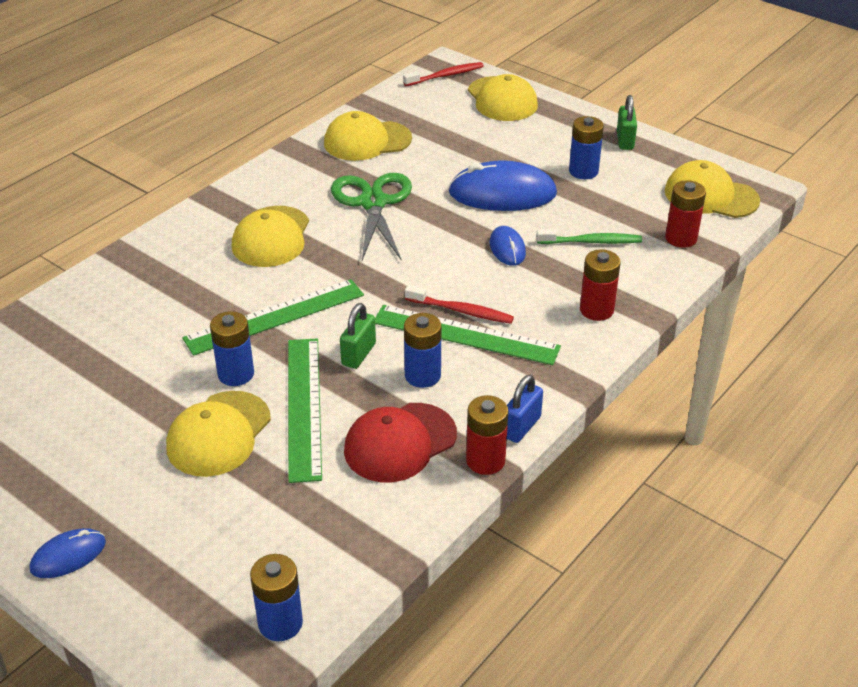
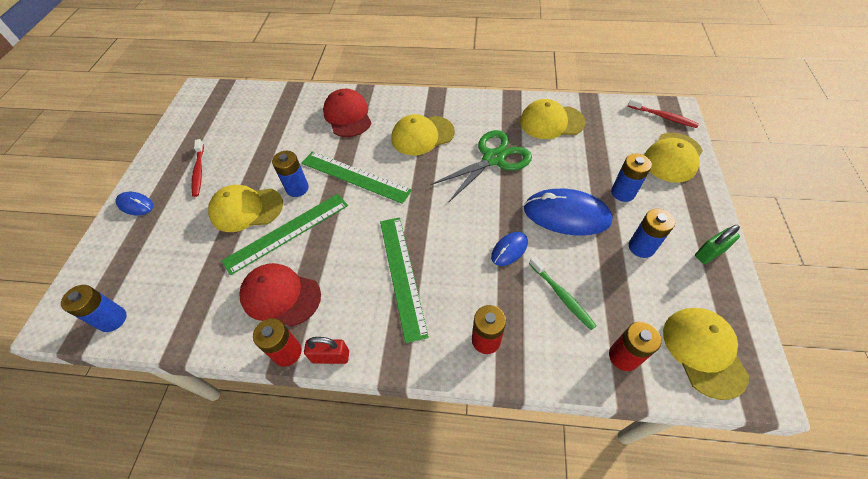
camera: 60 degrees right, 15 degrees up
(152, 283) = (347, 116): none -> red cap
(358, 354) = (347, 231): green padlock -> none
(367, 141) = (551, 122): yellow cap -> yellow cap turned 45 degrees counterclockwise
(422, 375) = (348, 273): blue battery -> blue battery (623, 193)
(461, 311) = (424, 260): red toothbrush -> red toothbrush (199, 171)
(502, 193) = (566, 215): blue mouse -> blue mouse turned 45 degrees counterclockwise
(521, 427) = (330, 357): blue padlock -> red padlock

